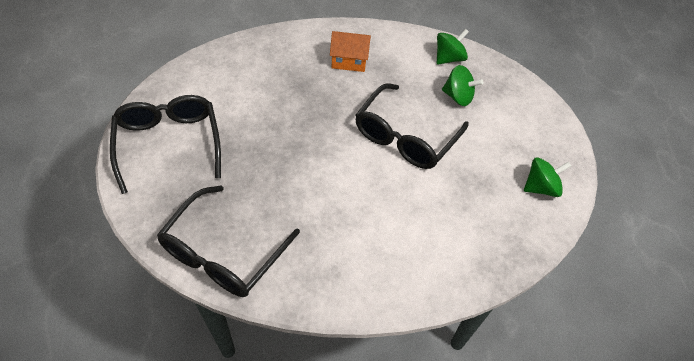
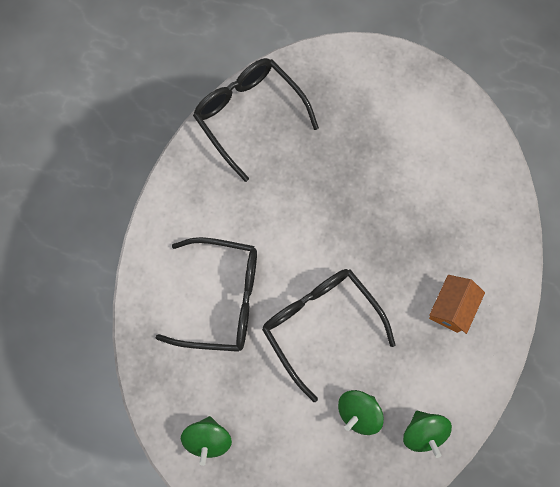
camera: 115 degrees right, 20 degrees up
(169, 144) = (385, 96): black glasses -> black glasses (221, 298)

